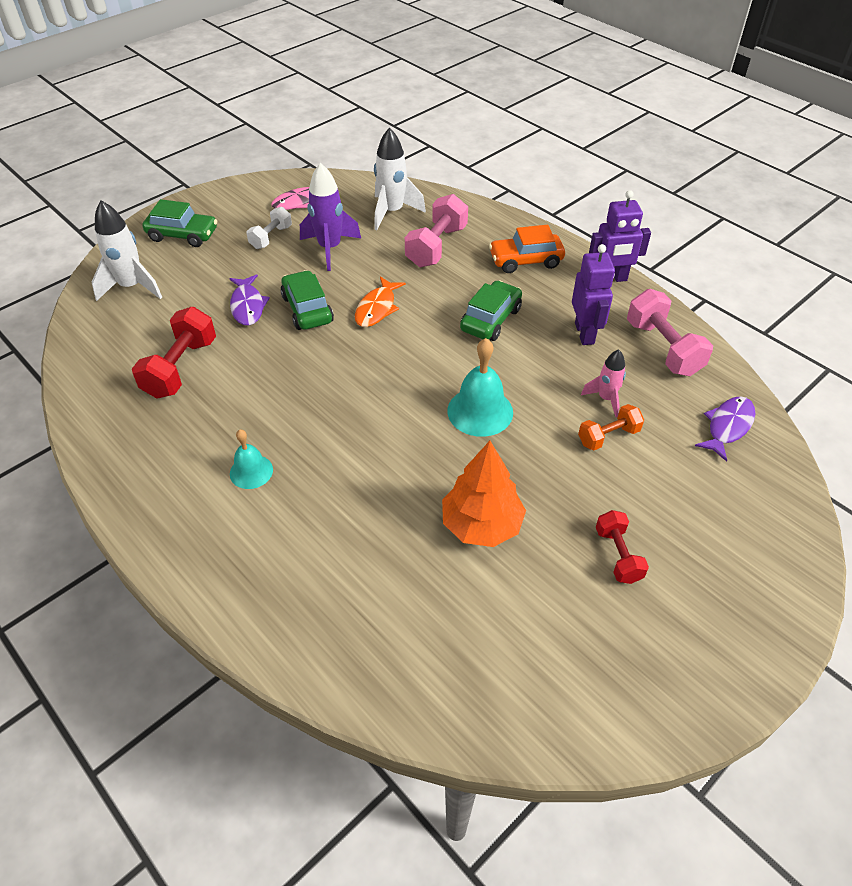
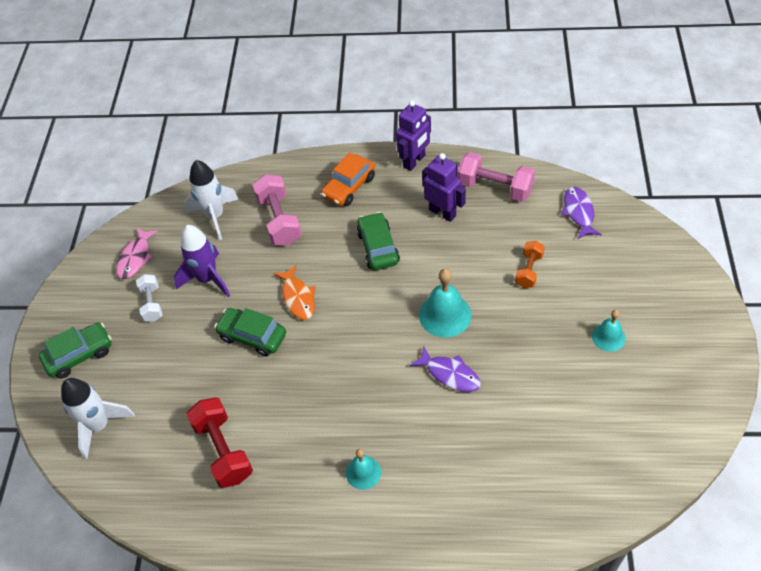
camera: 40 degrees left, 5 degrees up
(248, 306) = (207, 368): purple fish -> purple fish (450, 374)
(481, 524) = (526, 383): orange tree -> none
(606, 399) = (501, 247): pink rocket -> none
(618, 555) = (608, 337): red dumbbell -> turquoise bell

